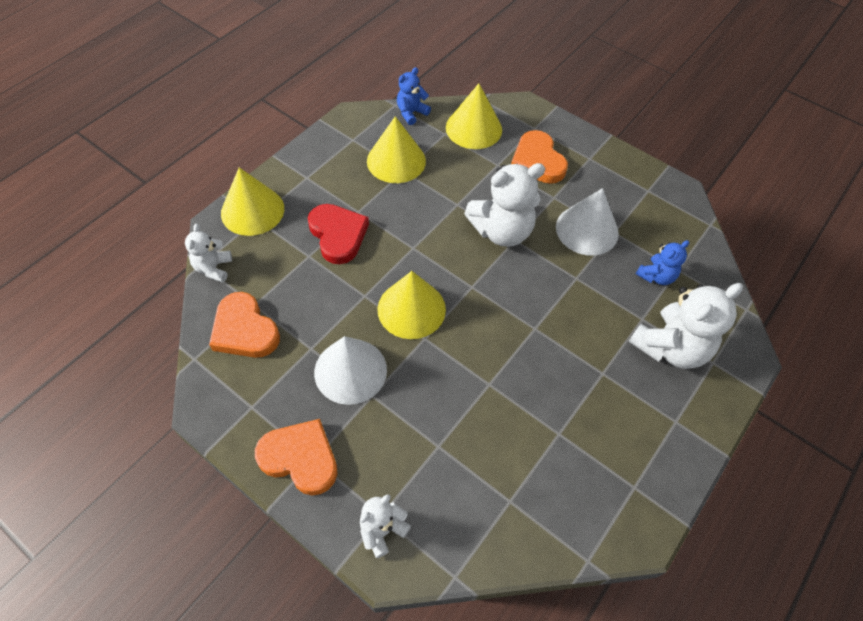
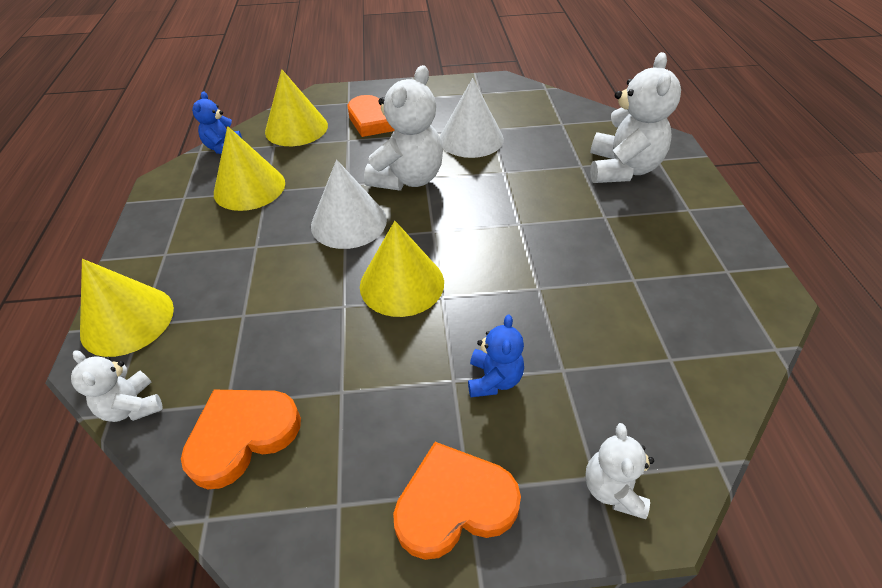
camera: 40 degrees left, 10 degrees down
(244, 330) = (242, 436): orange heart -> orange heart turned 135 degrees clockwise
(338, 235) = (256, 277): red heart -> none
(350, 371) = (406, 377): white cone -> white cone (349, 222)
(656, 276) = (554, 135): blue teddy bear -> blue teddy bear (494, 379)

